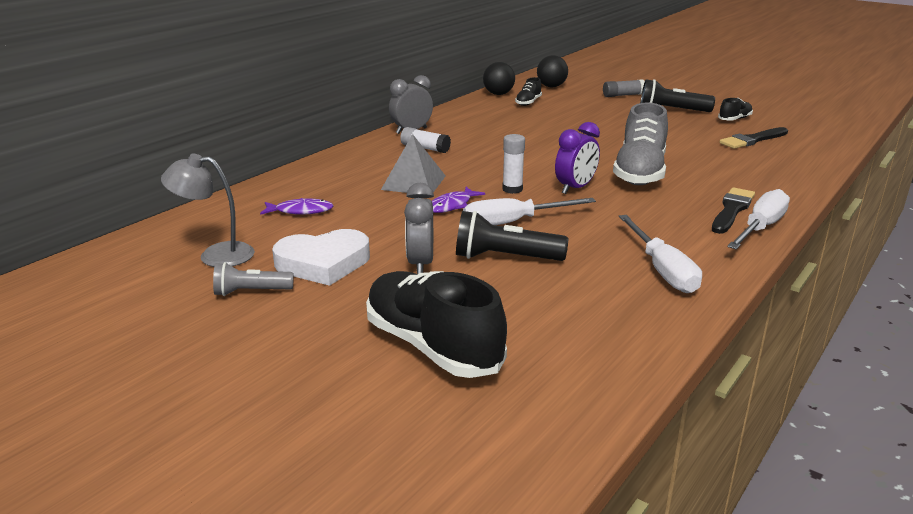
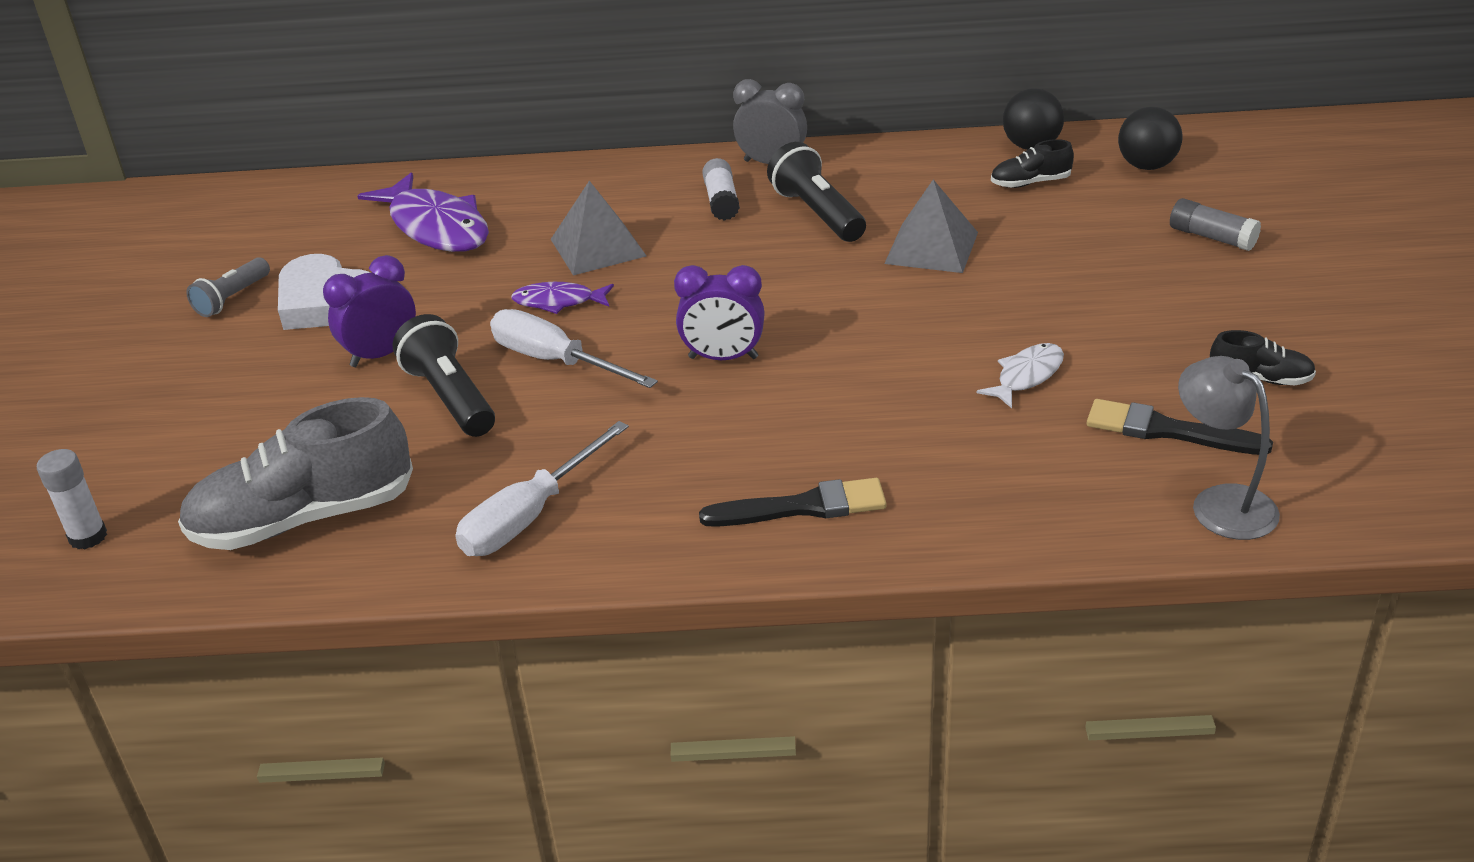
camera: 55 degrees right, 10 degrees up
(216, 255) = (288, 241): grey lamp -> grey lamp (1221, 503)
(251, 292) = (232, 298): grey flashlight -> grey flashlight turned 105 degrees counterclockwise
(300, 211) = (436, 227): purple fish -> purple fish, size x1.89
(420, 264) = (381, 354): grey clock -> purple clock
(432, 346) = (211, 442): black shoe -> none
(512, 189) = (660, 317): white glue stick -> white glue stick (88, 537)
(549, 129) = (931, 248): none -> grey pyramid
(640, 172) = (853, 383): grey shoe -> grey shoe (304, 518)
(671, 111) = (1201, 308): black flashlight -> black flashlight (817, 213)
(681, 146) = (1026, 376): none -> white fish
(760, 228) = (763, 552): white screwdriver -> none

